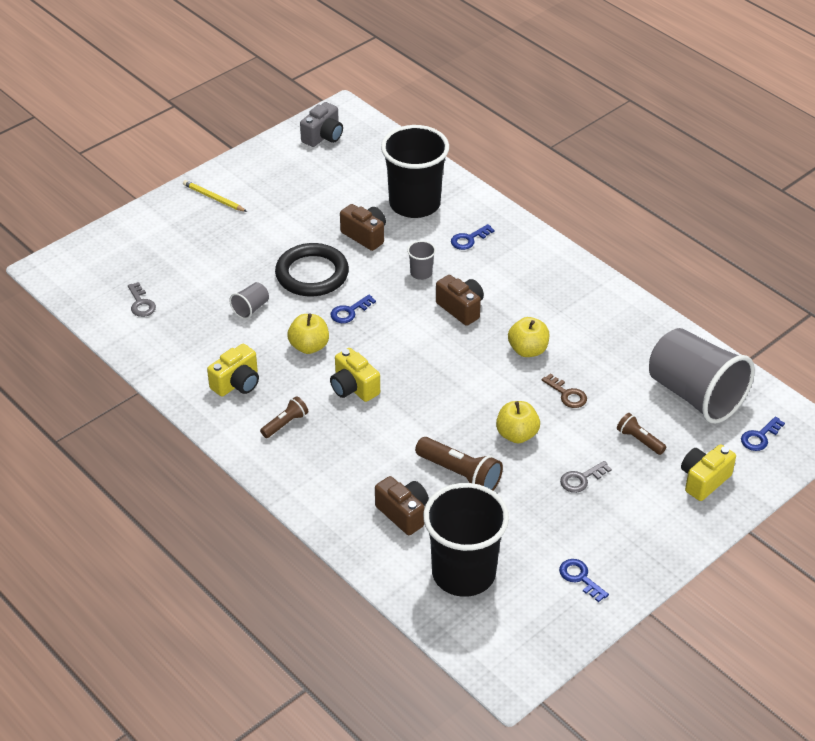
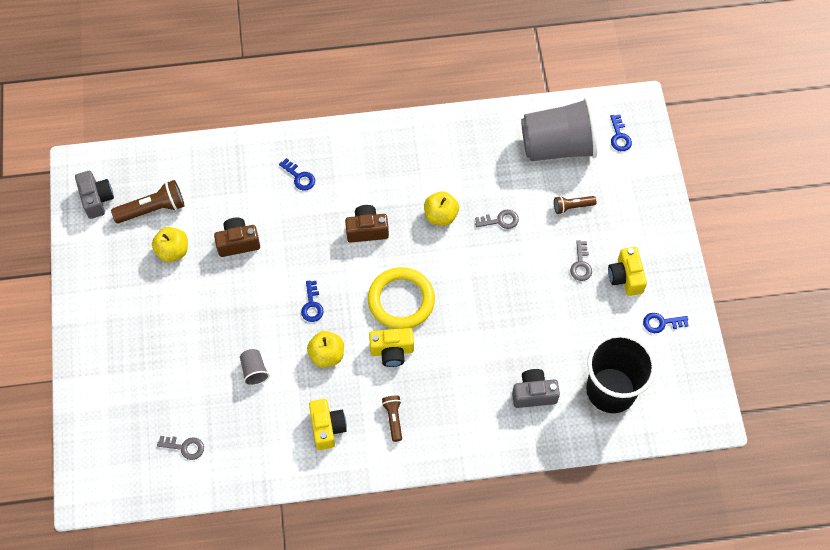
camera: 55 degrees left, 20 degrees up
(214, 198) = (103, 322): yellow pencil -> none
(312, 274) = (250, 305): black ring -> none
(403, 513) = (533, 394): brown camera -> grey camera
(411, 367) = (401, 300): none -> yellow ring
(414, 204) = (231, 187): black cup -> none
(421, 273) = (309, 232): grey cup -> none
(460, 474) = (524, 335): brown flashlight -> brown flashlight (153, 209)
(469, 239) = (299, 177): blue key -> blue key turned 45 degrees counterclockwise
(517, 434) = (514, 276): yellow apple -> yellow apple (173, 251)
(567, 394) = (500, 220): brown key -> grey key
(704, 480) = (632, 194): yellow camera -> yellow camera (625, 277)

